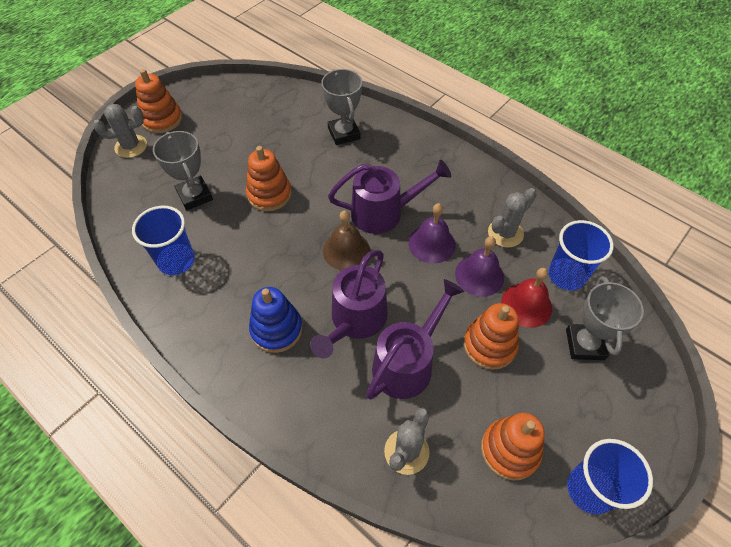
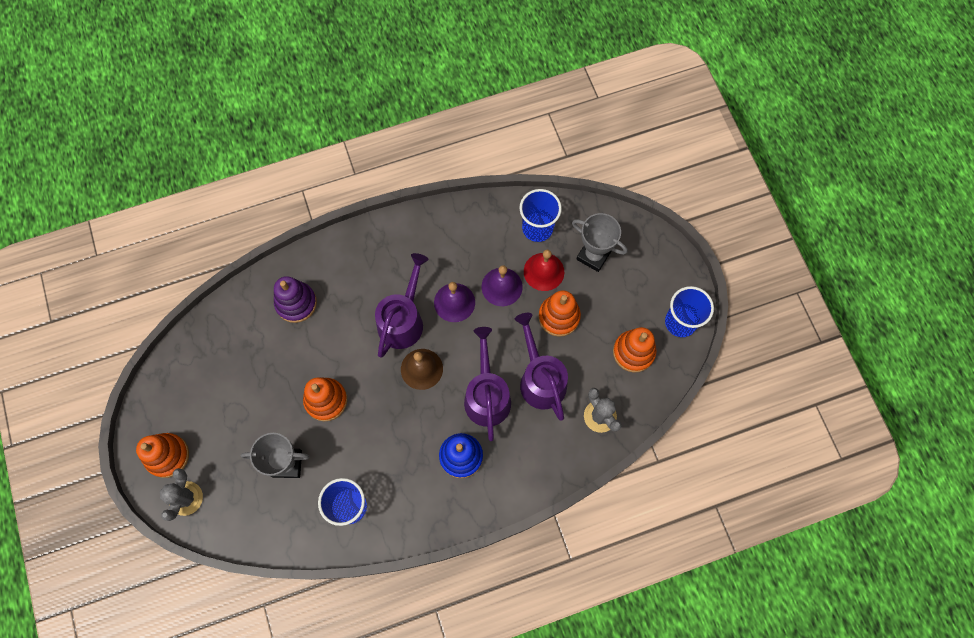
camera: 60 degrees left, 15 degrees up
(344, 133) = (296, 303): grey trophy -> purple stacking toy
(355, 320) = (487, 396): purple watering can -> purple watering can turned 150 degrees counterclockwise
(505, 233) = (478, 244): grey cactus -> none

